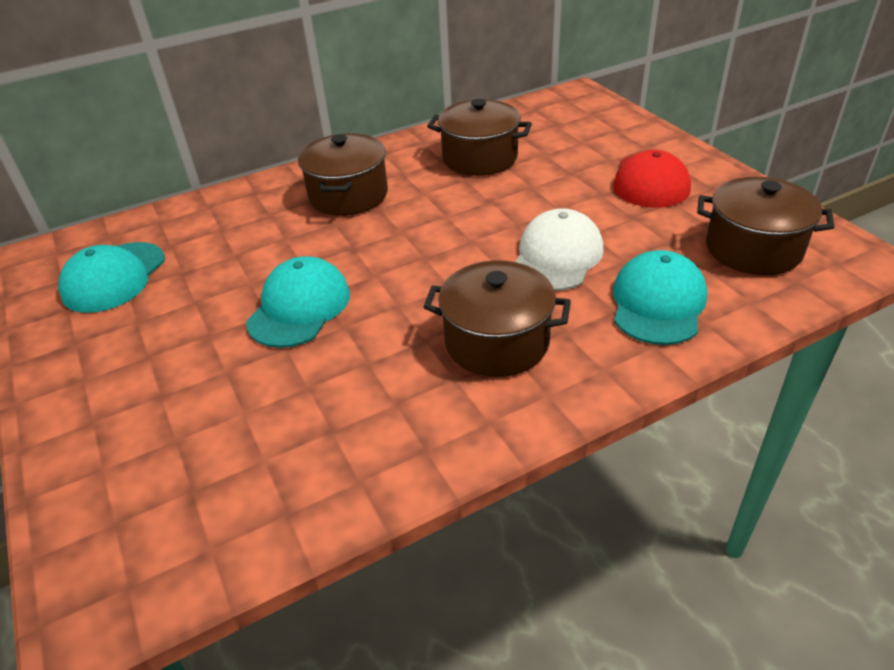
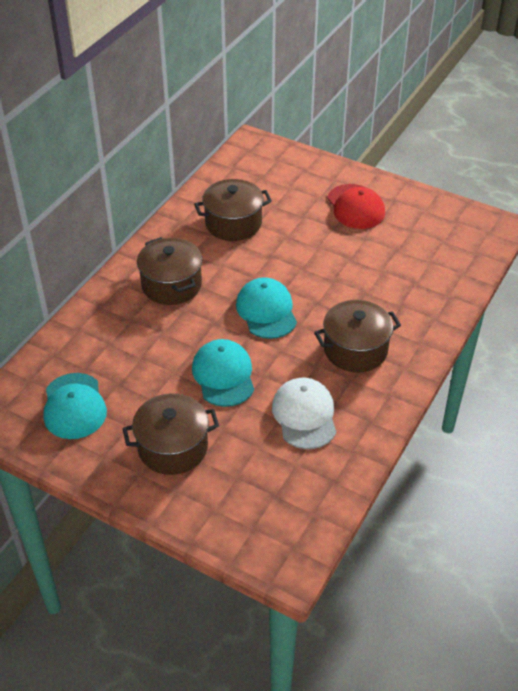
camera: 35 degrees left, 5 degrees up
(557, 256) = (343, 282): white cap -> white cap (304, 415)
(658, 303) = (418, 292): turquoise cap -> turquoise cap (266, 311)
(753, 249) = (443, 238): brown pot -> brown pot (173, 447)

